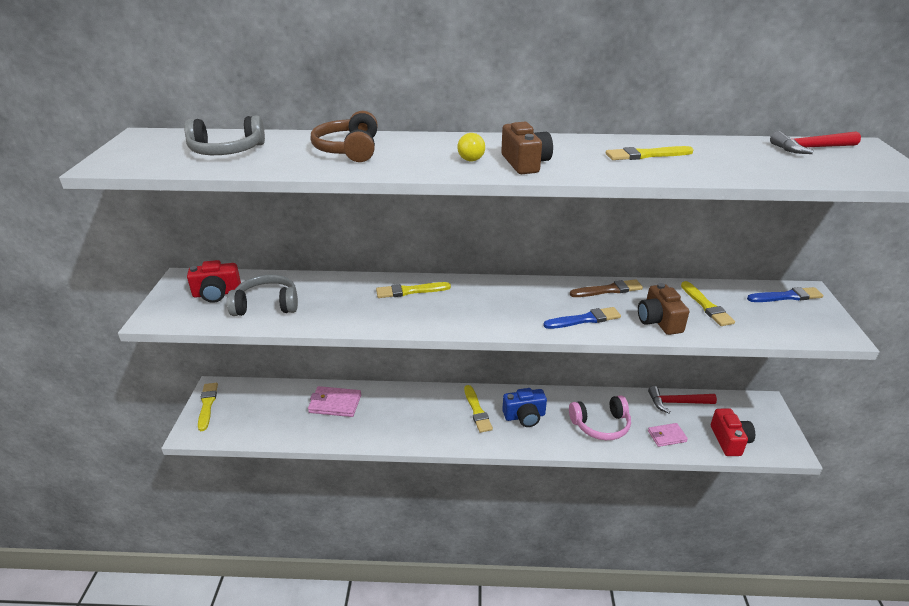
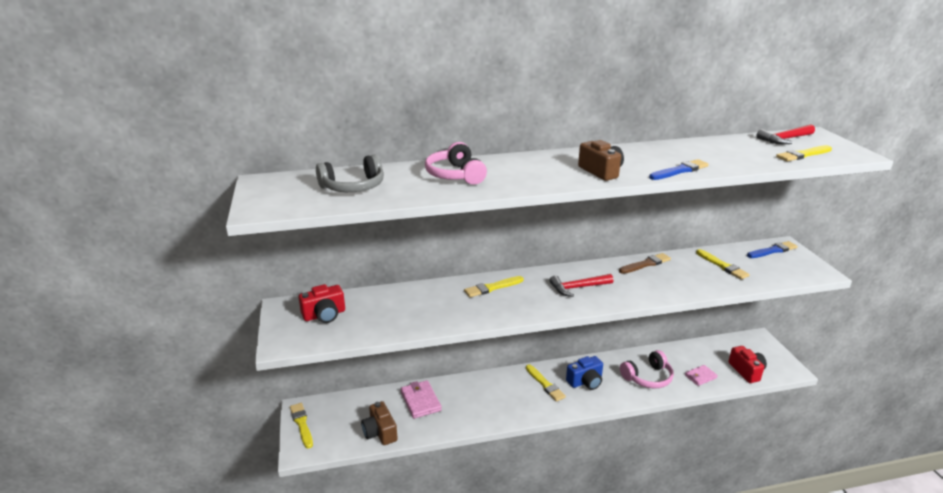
camera: 15 degrees left, 5 degrees down
(266, 305) = (377, 318): grey headphones -> none
(335, 404) = (420, 401): pink wallet -> pink wallet turned 75 degrees clockwise
(349, 150) = (455, 175): brown headphones -> pink headphones
(471, 160) = (559, 173): yellow ball -> none
(584, 319) = (642, 289): blue brush -> blue brush (680, 171)
(646, 155) = (681, 156): yellow brush -> yellow brush (803, 155)
(659, 321) = (696, 282): brown camera -> brown camera (380, 432)
(677, 403) = (696, 349): red hammer -> red hammer (578, 288)

